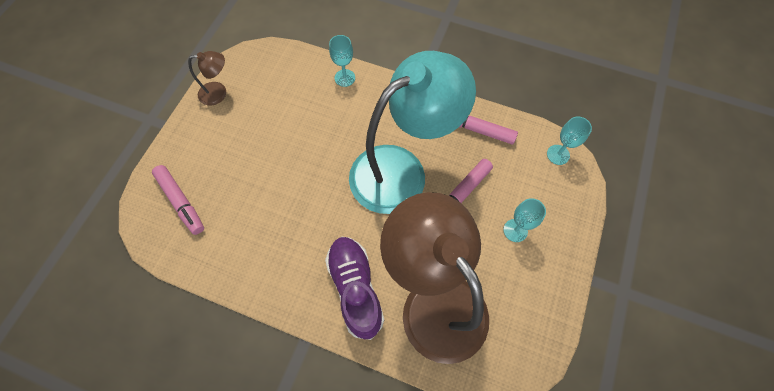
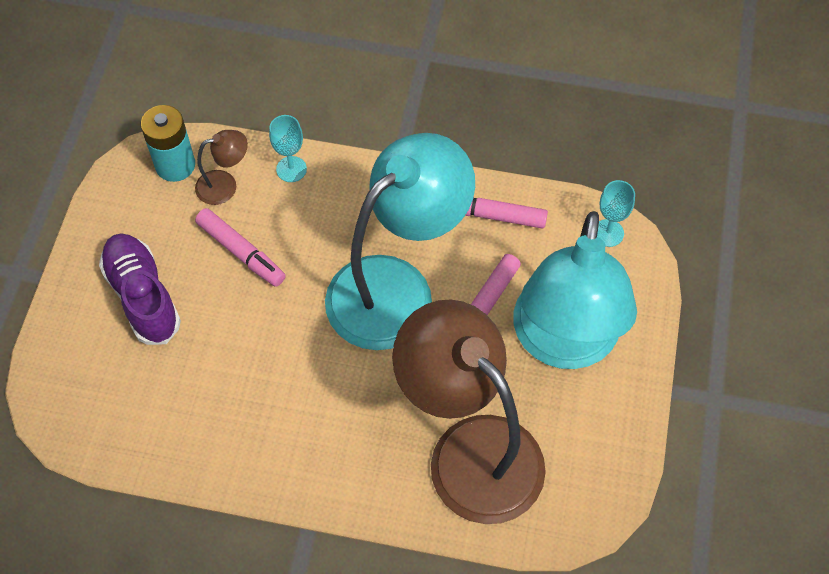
camera: 10 degrees left, 5 degrees down
(181, 201) = (95, 379): pink marker -> pink marker (241, 252)
(219, 93) = (111, 218): brown lamp -> brown lamp (225, 185)
(268, 64) = (175, 165): none -> turquoise battery
(355, 288) = (362, 453): purple shoe -> purple shoe (143, 296)
(515, 230) = (563, 343): turquoise goblet -> turquoise lamp

